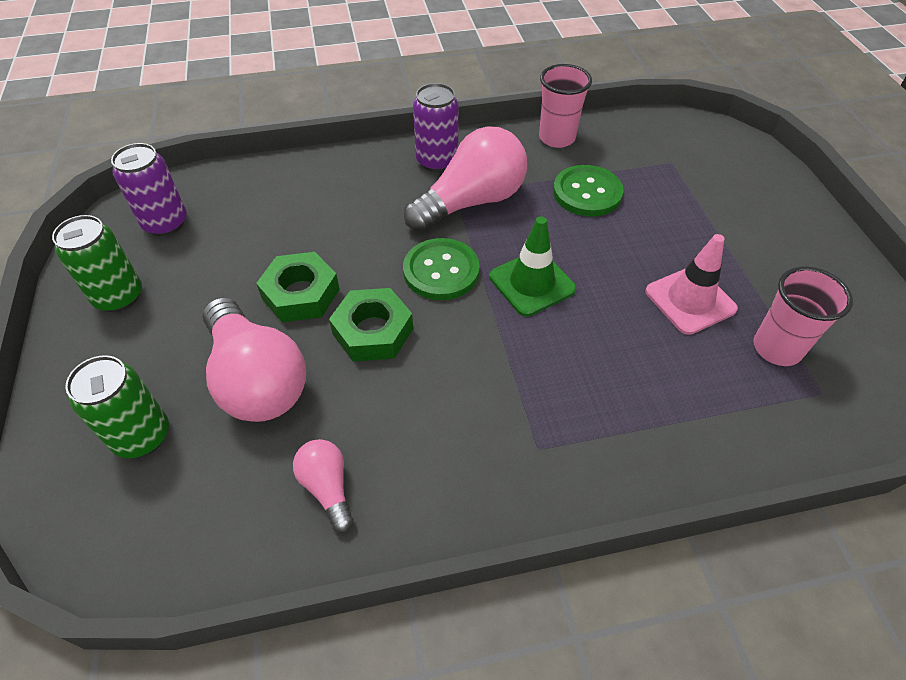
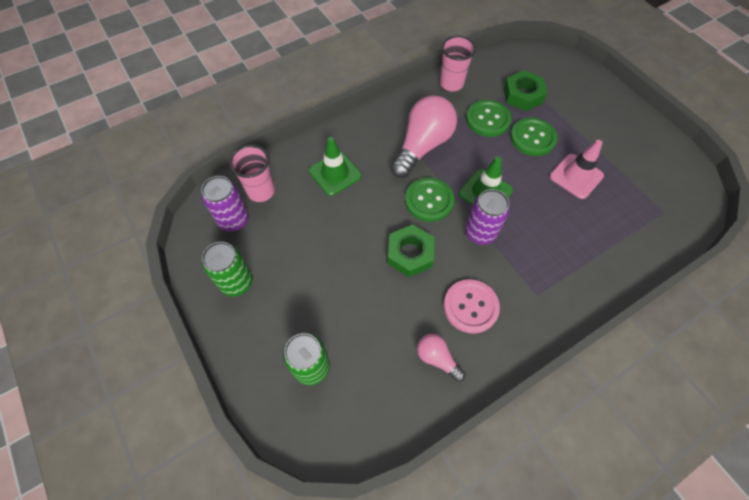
camera: 20 degrees left, 10 degrees up
(257, 379) = (358, 307): pink light bulb -> none
(301, 294) = (352, 243): green nut -> green nut (523, 95)
(330, 204) = (335, 173): none -> green traffic cone
(421, 431) = (470, 307): none -> pink button
(437, 161) = (385, 122): purple can -> purple can (480, 233)
(644, 232) = (532, 138): none -> green button
(776, 348) = (632, 192): pink cup -> pink cup (261, 191)

